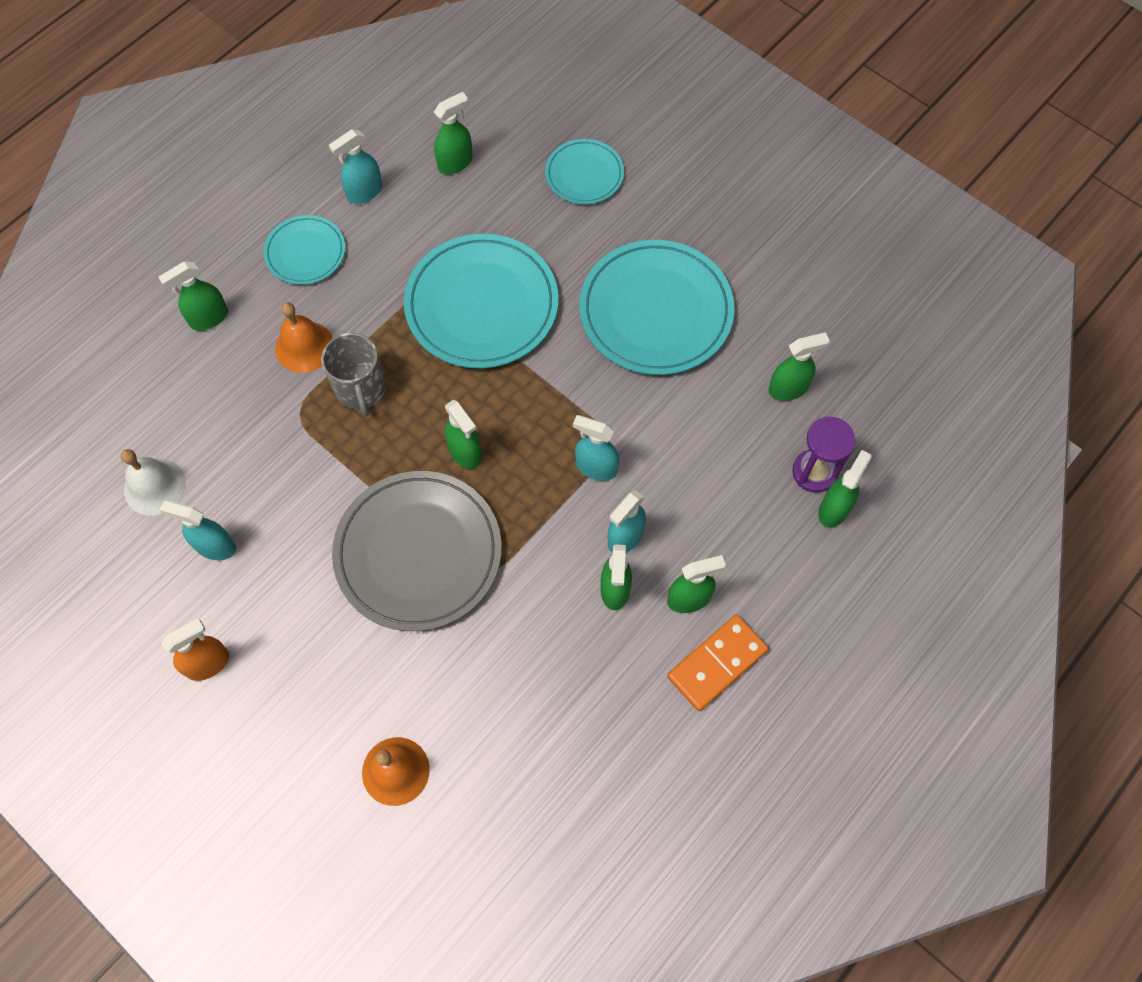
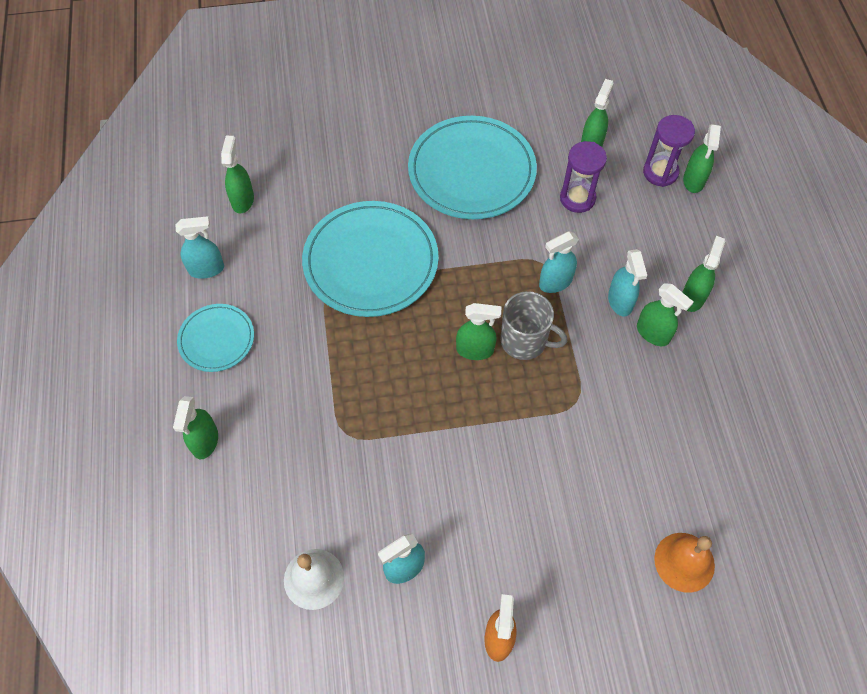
camera: 50 degrees left, 5 degrees down
(304, 346) = (294, 393): orange bell -> none
(360, 389) = (365, 380): grey mug -> grey mug (525, 341)
(364, 192) = (207, 269): turquoise spray bottle -> turquoise spray bottle turned 105 degrees counterclockwise
(418, 553) = (527, 432): grey plate -> none
(584, 174) = (331, 137): turquoise plate -> none
(710, 420) = (577, 198): none -> purple hourglass
(717, 664) = (750, 314): orange domino -> none
(834, 509) = (693, 181): green spray bottle -> green spray bottle turned 150 degrees counterclockwise

